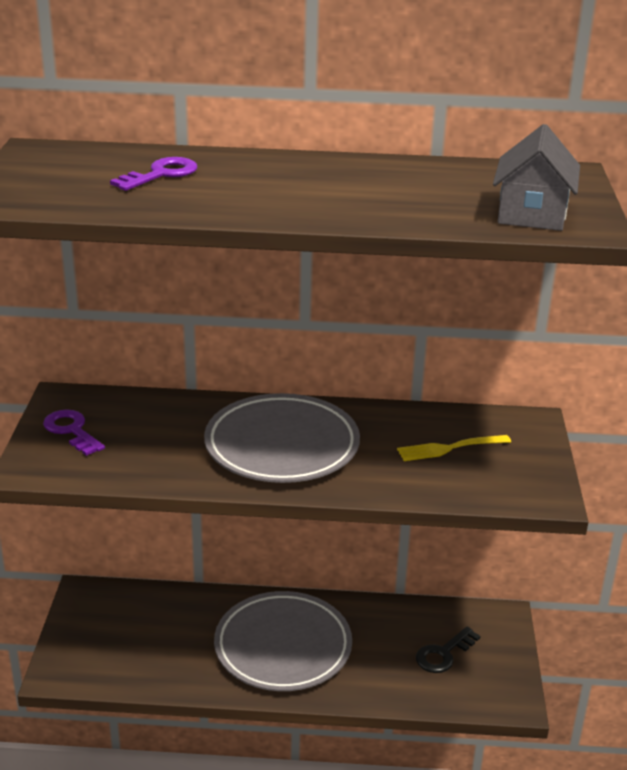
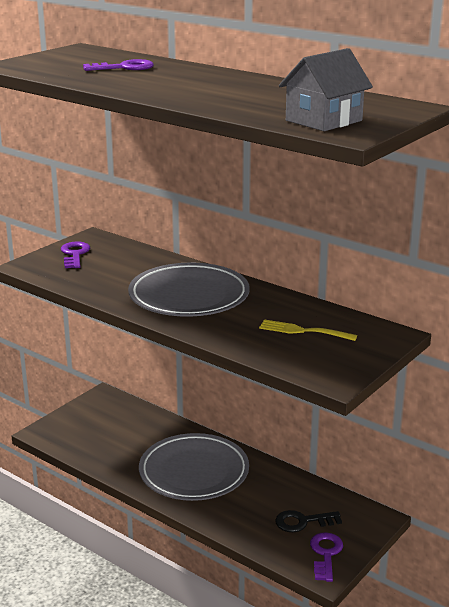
camera: 35 degrees right, 5 degrees down
(496, 679) = (325, 554): none -> purple key

